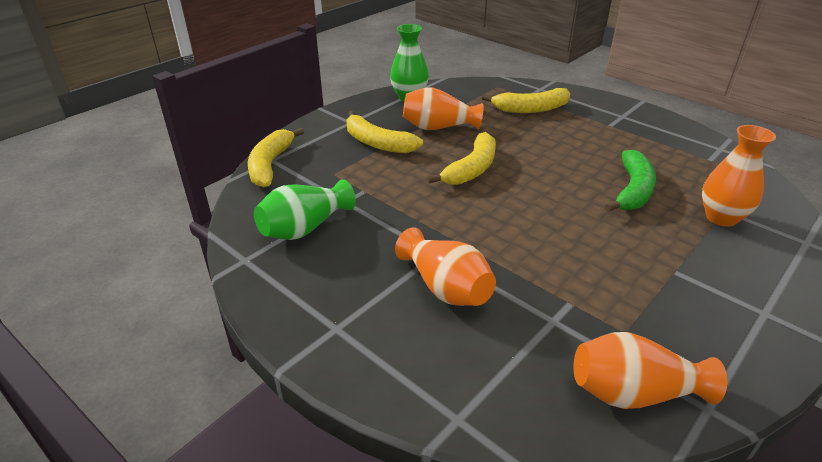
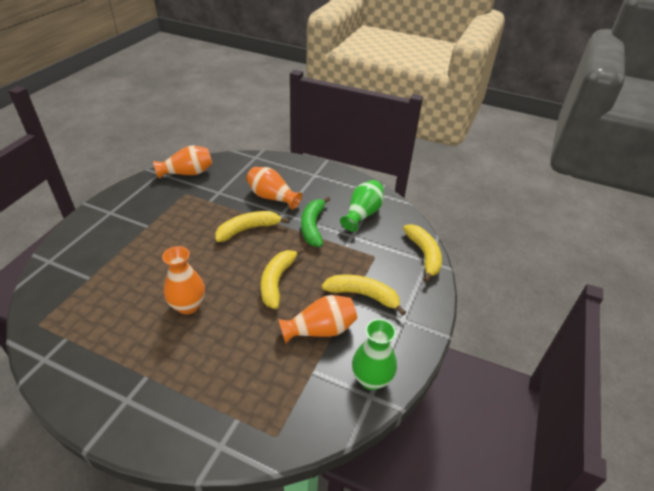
camera: 160 degrees right, 5 degrees up
(531, 109) = (231, 388): yellow banana -> yellow banana (248, 229)
(632, 190) = (152, 284): green banana -> green banana (313, 226)
(721, 217) = (96, 270): orange vase -> orange vase (188, 306)

